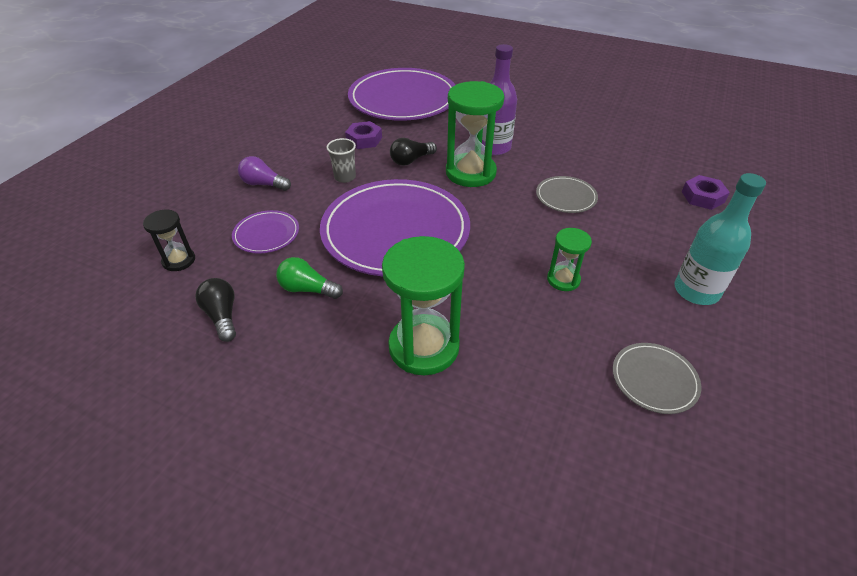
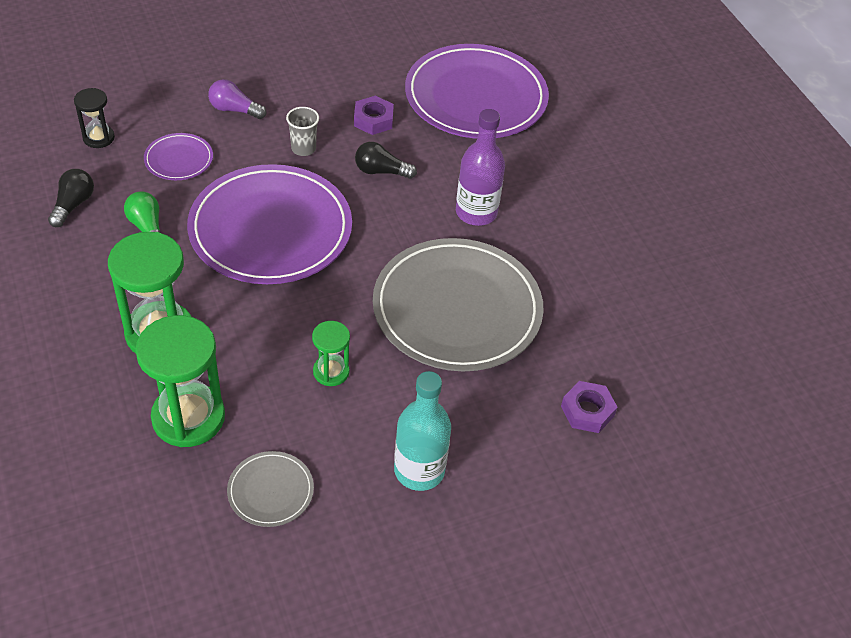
camera: 40 degrees right, 5 degrees up
(264, 184) = (234, 110): purple light bulb -> purple light bulb turned 45 degrees counterclockwise
(470, 173) = (412, 222): green hourglass -> green hourglass (188, 417)
(566, 197) = (457, 309): grey plate -> grey plate, size x2.27

